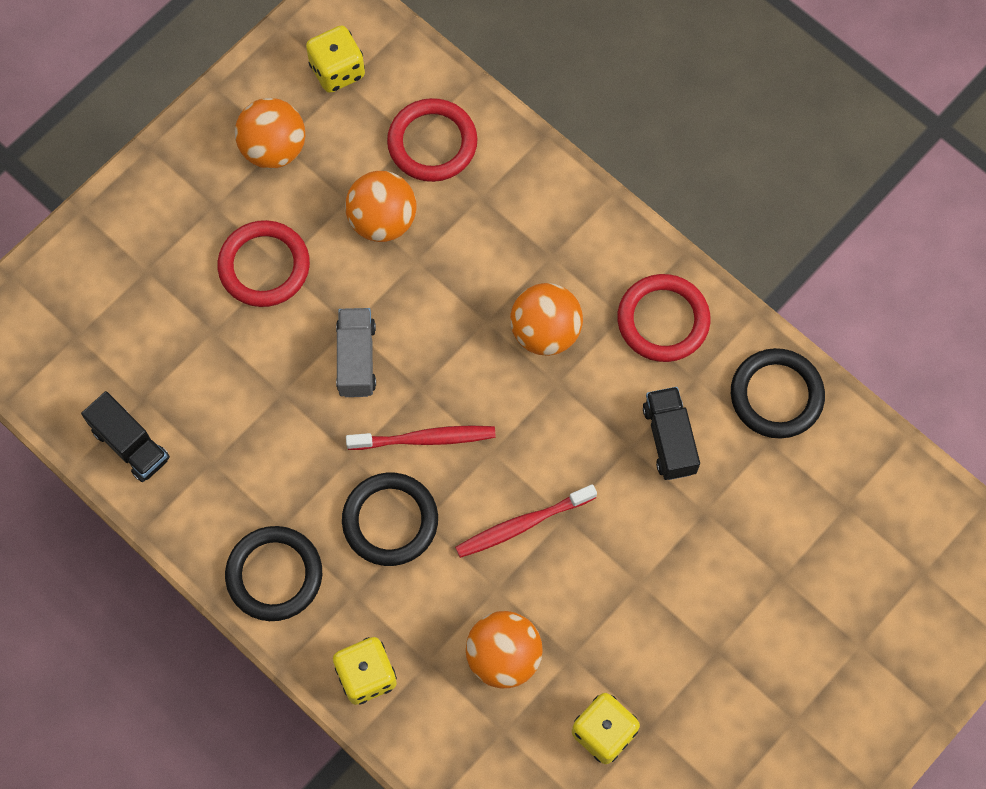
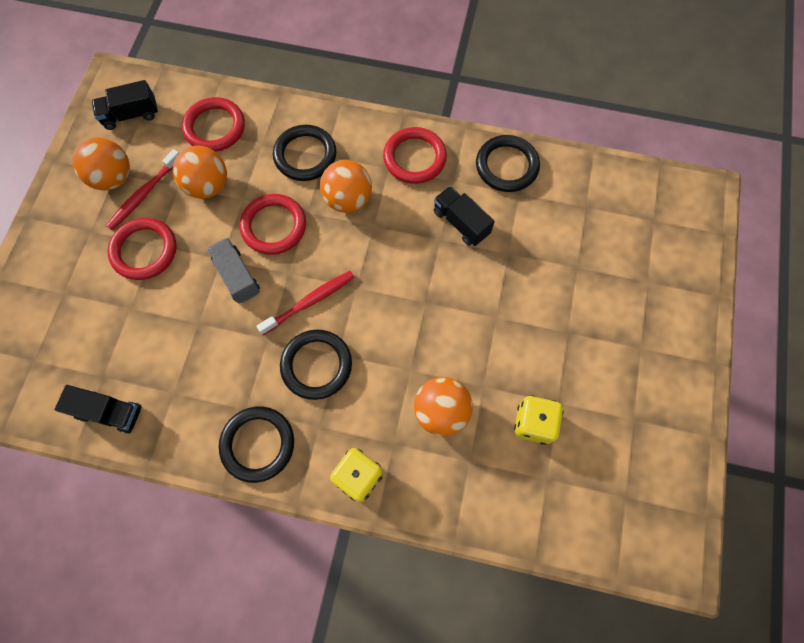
camera: 30 degrees left, 0 degrees up
(337, 70) = (131, 115): yellow dice -> black truck
(434, 318) = (274, 226): none -> red ring
(523, 524) = (403, 321): red toothbrush -> red toothbrush (144, 194)
(525, 242) = (305, 155): none -> black ring

